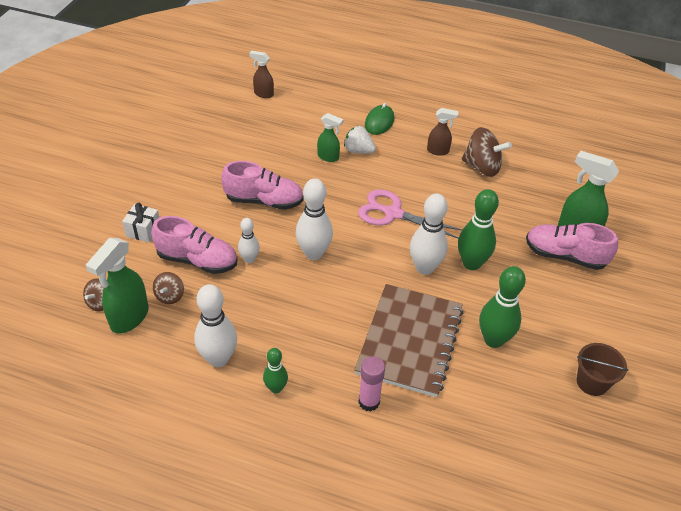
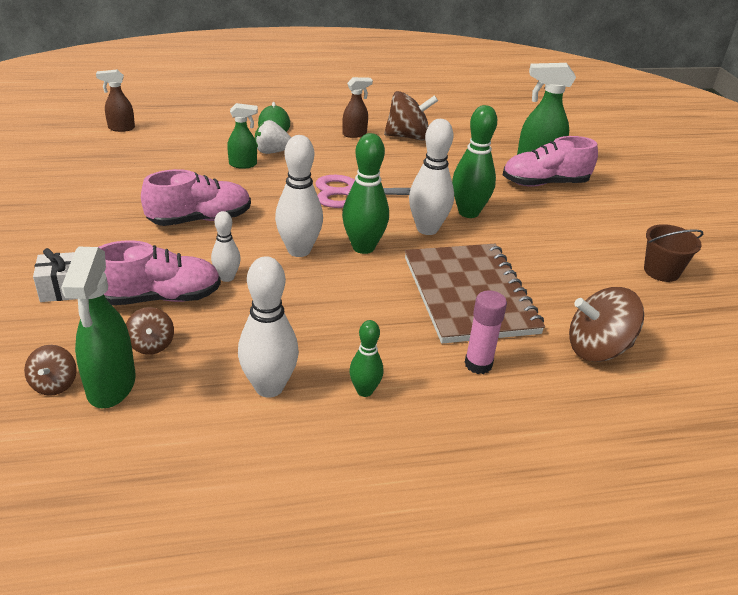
camera: 30 degrees left, 10 degrees down
(470, 428) = (597, 349): none -> brown spinning top
(493, 340) = (547, 267): green bowling pin -> green bowling pin (363, 247)

